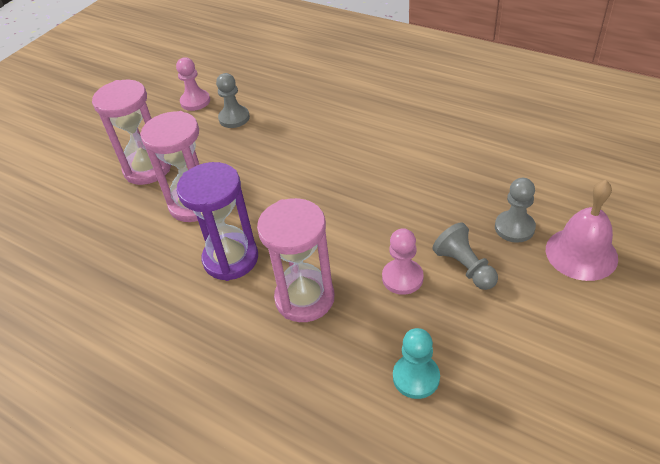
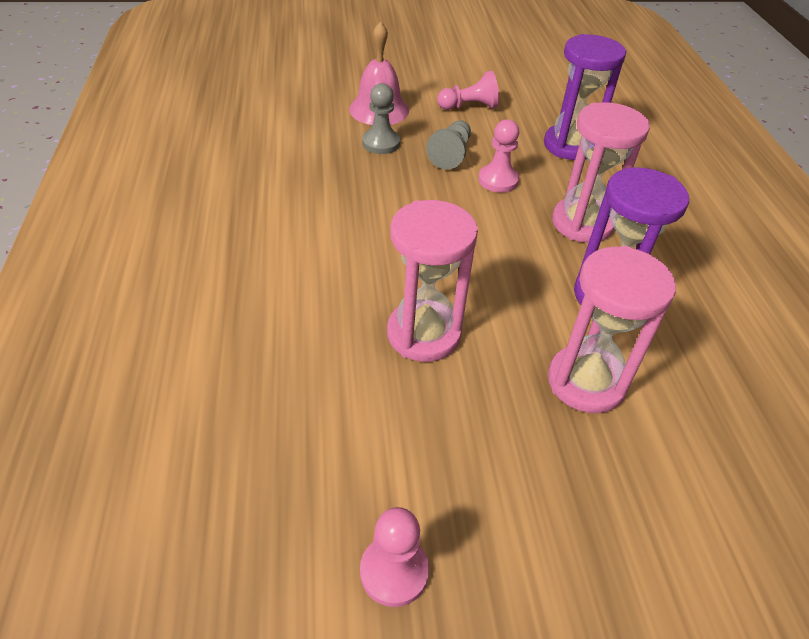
camera: 135 degrees left, 0 degrees up
(147, 169) = (596, 498): pink hourglass -> pink hourglass (423, 334)
(234, 118) = (394, 463): grey pawn -> none
(416, 377) = (570, 145): turquoise pawn -> purple hourglass
(549, 334) = (469, 107): none -> pink pawn

